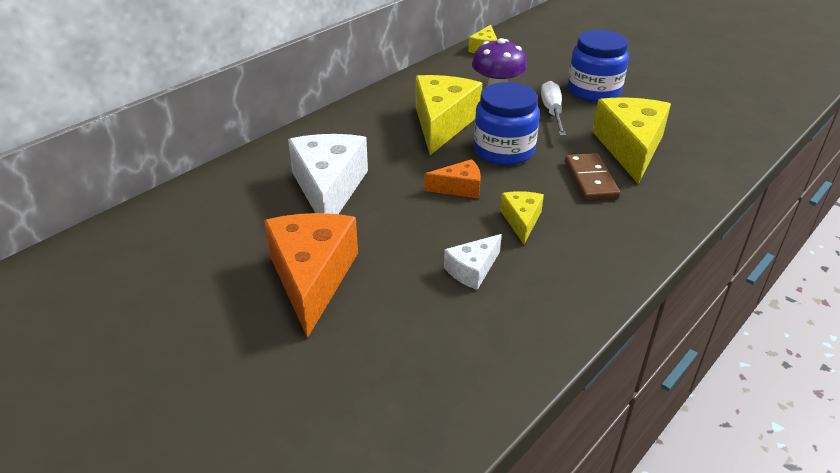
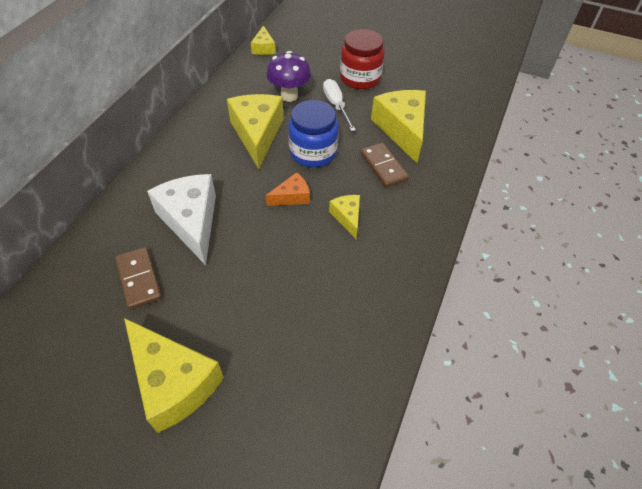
camera: 20 degrees left, 15 degrees up
(236, 334) = (173, 382): none -> yellow cheese
(245, 229) = (139, 279): none -> brown domino
(312, 277) = (211, 312): orange cheese -> none
(472, 270) = (327, 272): white cheese -> none
(594, 91) = (360, 78): blue jar -> red jar

